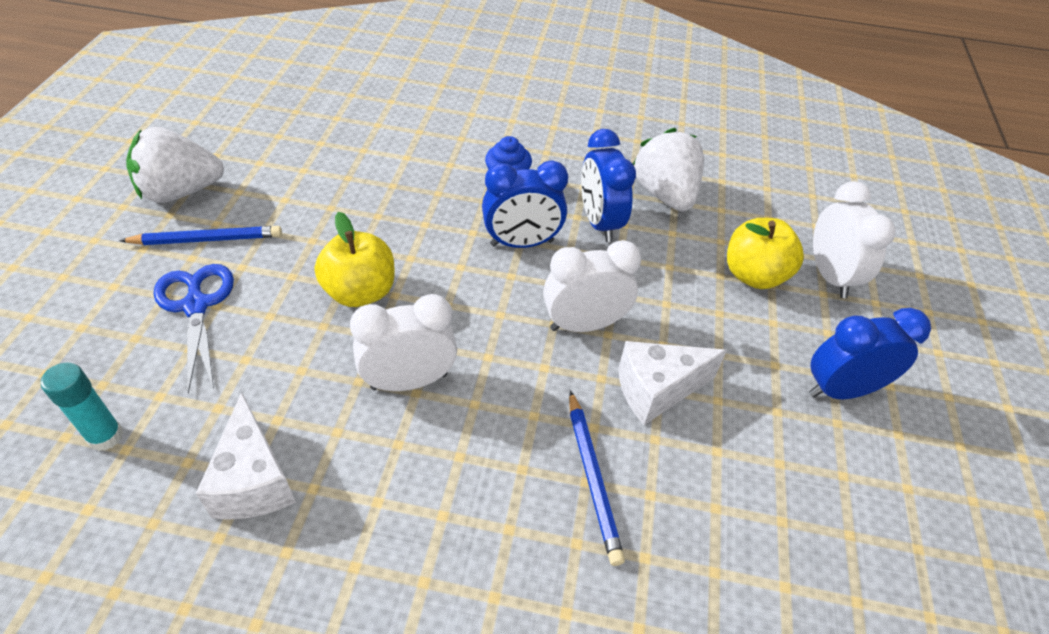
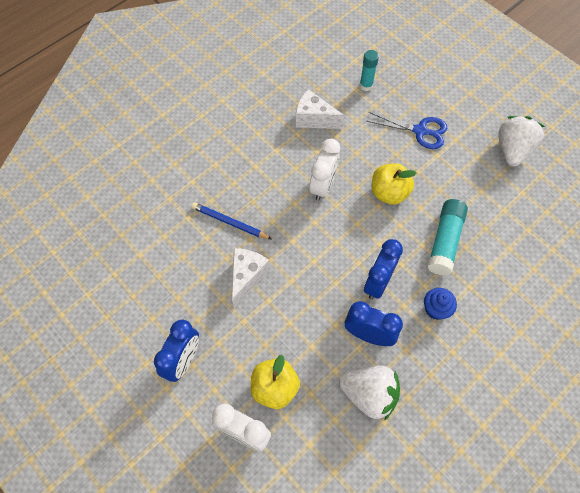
camera: 130 degrees right, 15 degrees up
(207, 240) = (465, 149): blue pencil -> none
(400, 205) = (445, 241): none -> turquoise glue stick
(584, 324) = (304, 274): white clock -> none

